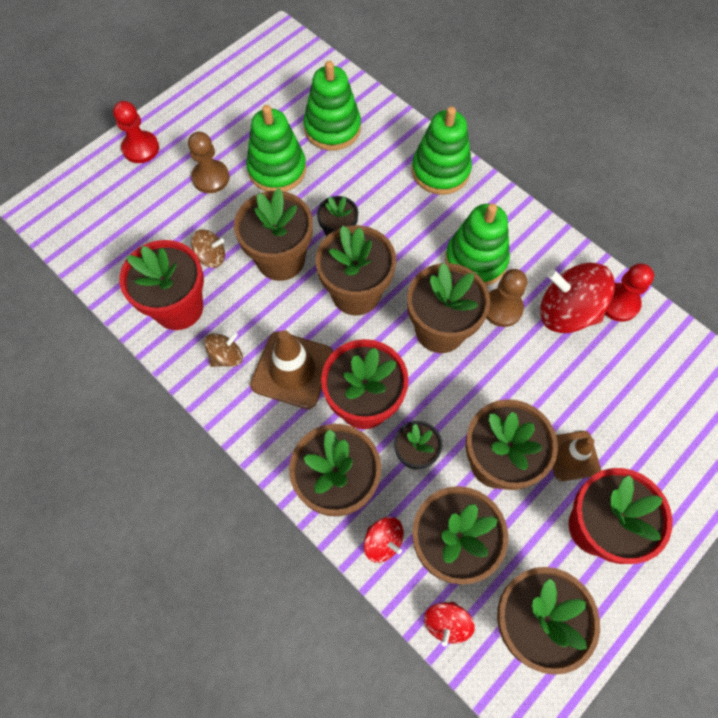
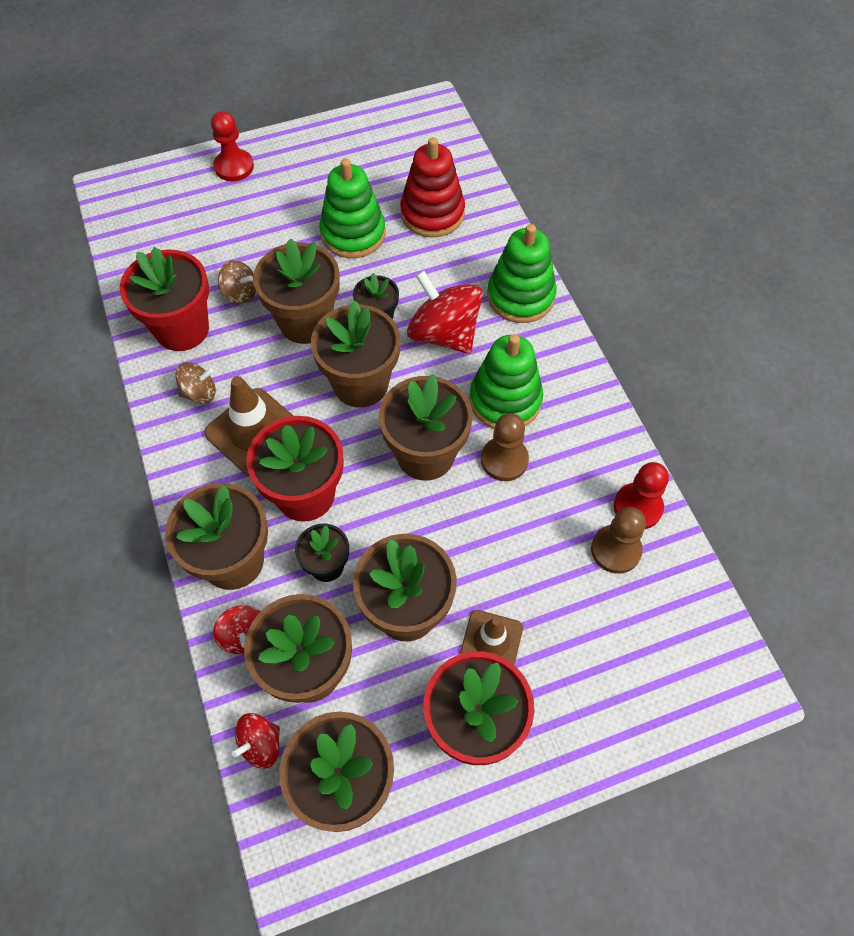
camera: 25 degrees right, 5 degrees down
(211, 178) = (284, 218): brown pawn -> brown pawn (615, 550)
(332, 128) = (432, 213): green stacking toy -> red stacking toy
(567, 312) = (573, 492): red spinning top -> red spinning top (444, 334)

